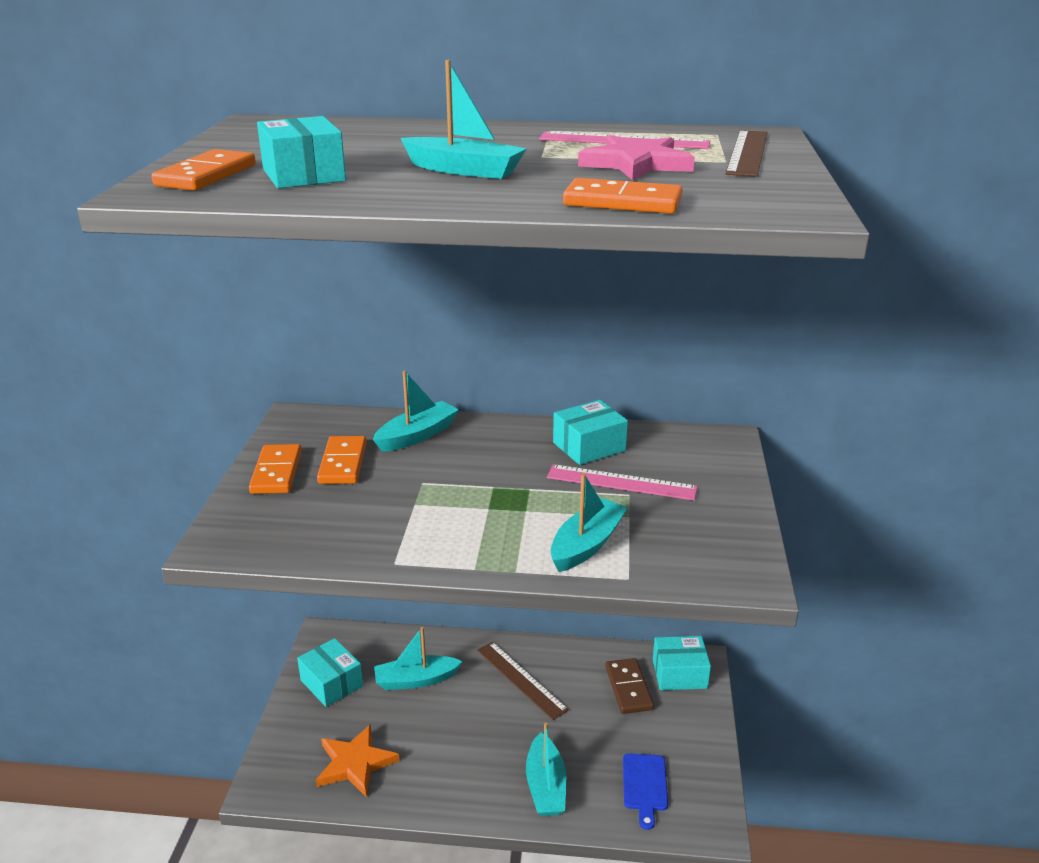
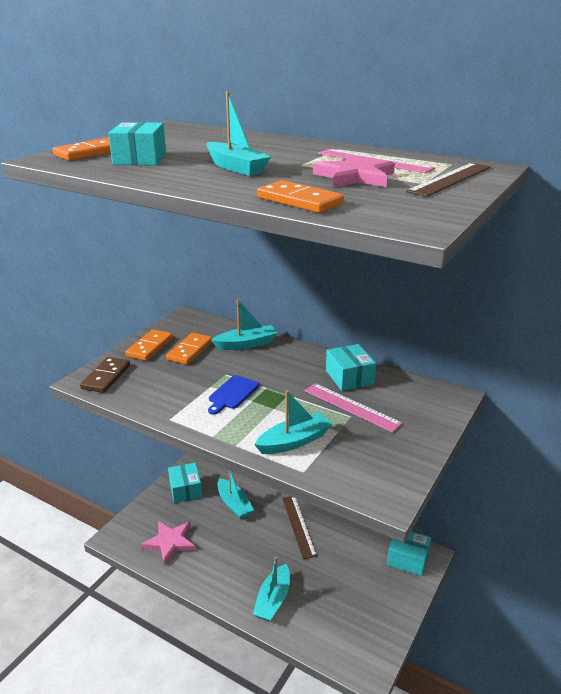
camera: 25 degrees right, 0 degrees up
(355, 763) = (170, 542): orange star -> pink star
(415, 680) = (234, 504): turquoise boat -> turquoise boat turned 135 degrees counterclockwise
(589, 447) = (349, 377): turquoise box -> turquoise box turned 75 degrees clockwise
(628, 688) = (366, 556): brown domino -> brown domino (106, 377)
(645, 785) = (337, 625): blue cutting board -> blue cutting board (232, 394)

